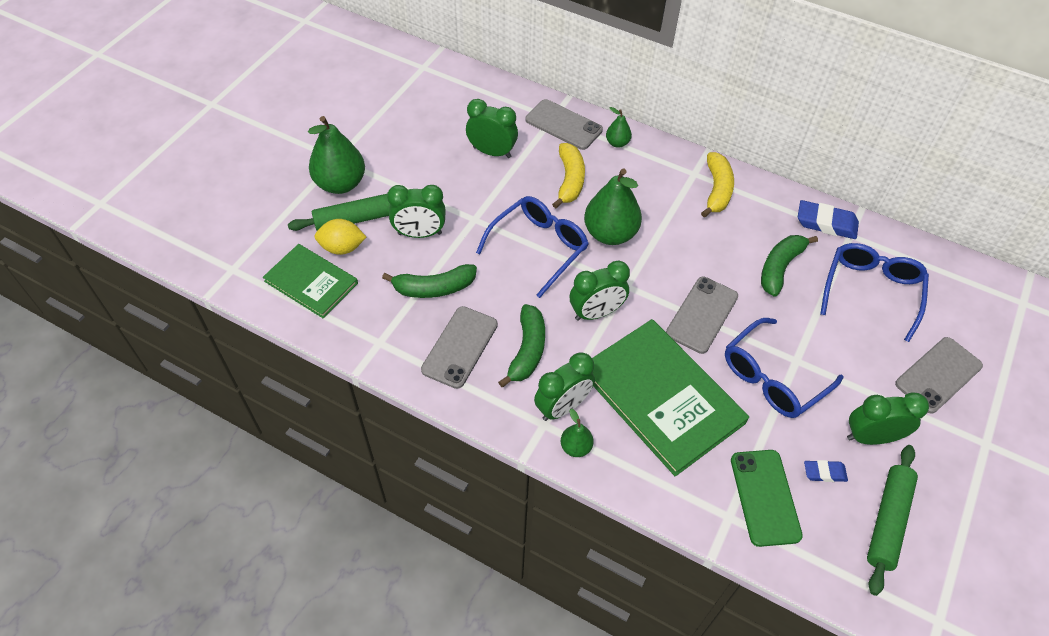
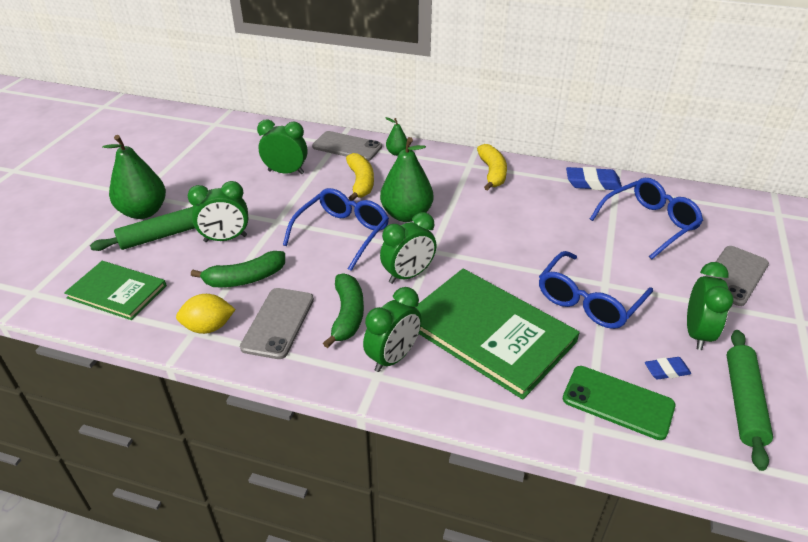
camera: 10 degrees left, 15 degrees down
(342, 248) = (148, 260): yellow lemon -> yellow lemon (209, 327)
(576, 447) = (415, 391): green pear -> none
(702, 315) = (507, 262): grey phone -> none
(764, 497) = (618, 402): green phone -> green phone turned 45 degrees counterclockwise
(780, 268) = (565, 218): green banana -> none
(871, 291) = (649, 223): blue glasses -> blue glasses turned 45 degrees clockwise
(871, 437) = (697, 333): green clock -> green clock turned 120 degrees clockwise

